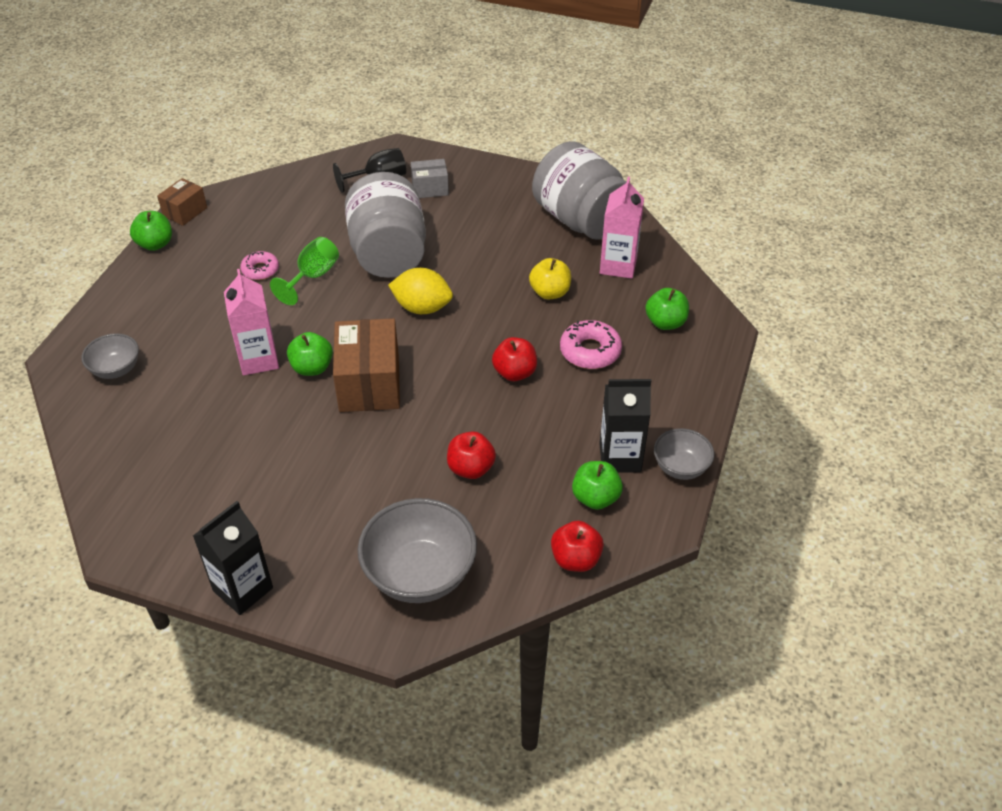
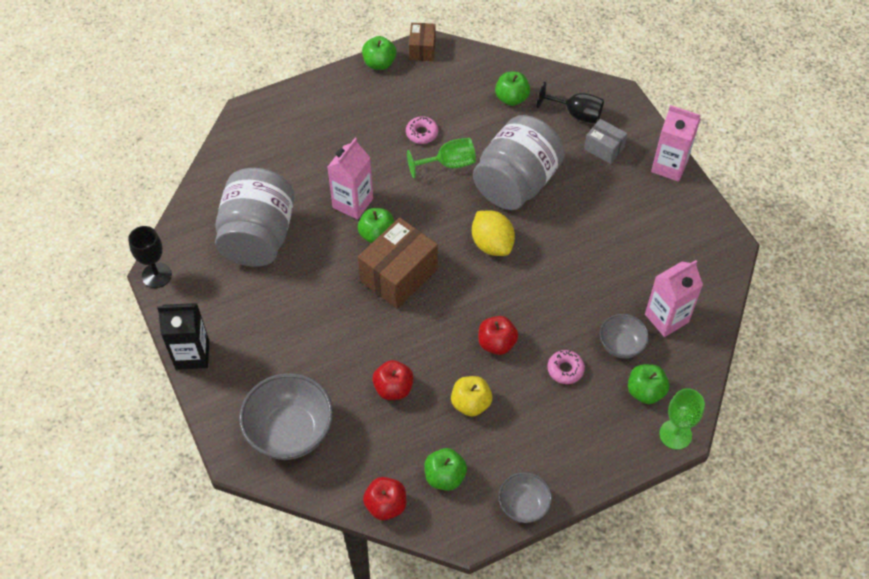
camera: 45 degrees right, 10 degrees up
(116, 369) = (268, 145): grey bowl -> grey bowl (621, 345)
(120, 552) = (156, 275): none -> black goblet
(185, 212) = (422, 49): brown box -> brown box turned 75 degrees counterclockwise
(310, 200) = (511, 98): none -> green apple
(494, 170) = (669, 166): none -> pink carton
(550, 292) = (591, 301): yellow apple -> yellow apple (471, 403)
(580, 220) = (684, 258): grey jar -> grey jar (258, 236)
(590, 351) = (565, 369): pink donut -> pink donut, size x0.66
(620, 457) = (493, 463): black carton -> none
(721, 334) = (675, 434): none -> green goblet

